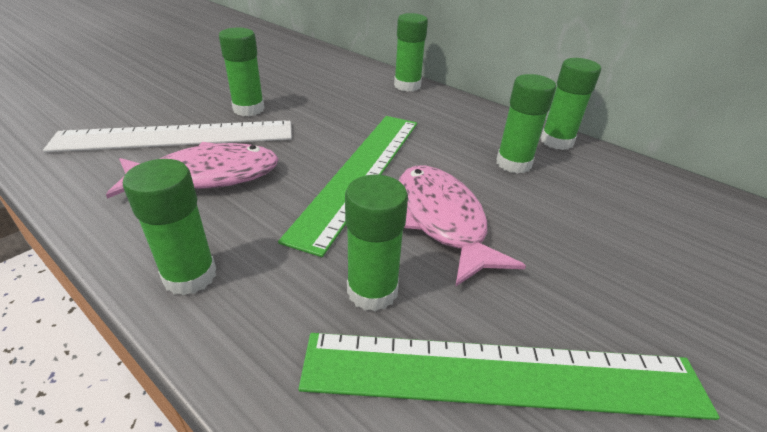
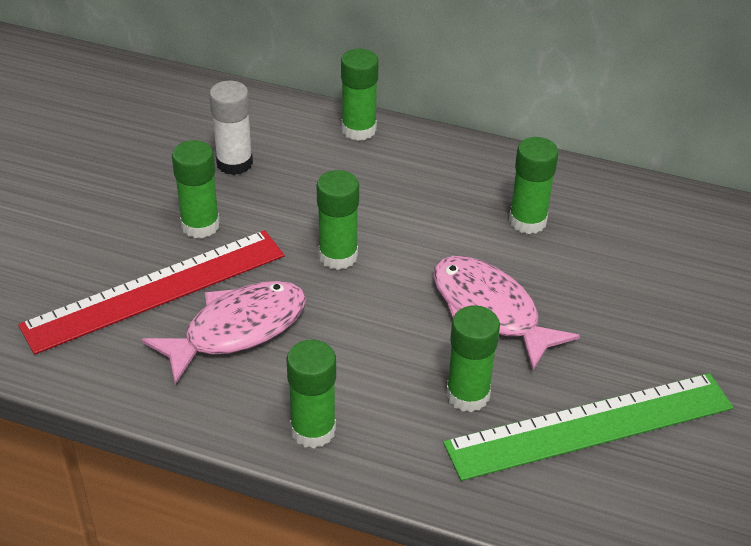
camera: 20 degrees left, 5 degrees up
(176, 136) = (155, 290): white ruler -> red ruler
(305, 84) = (234, 163): none -> white glue stick
(361, 173) = (386, 279): green ruler -> none
(556, 141) = (560, 176): green glue stick -> green glue stick (338, 256)

